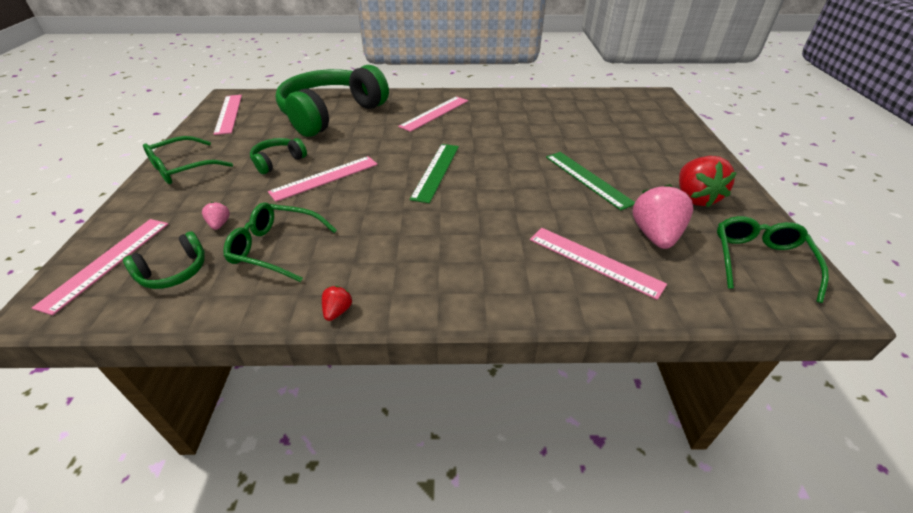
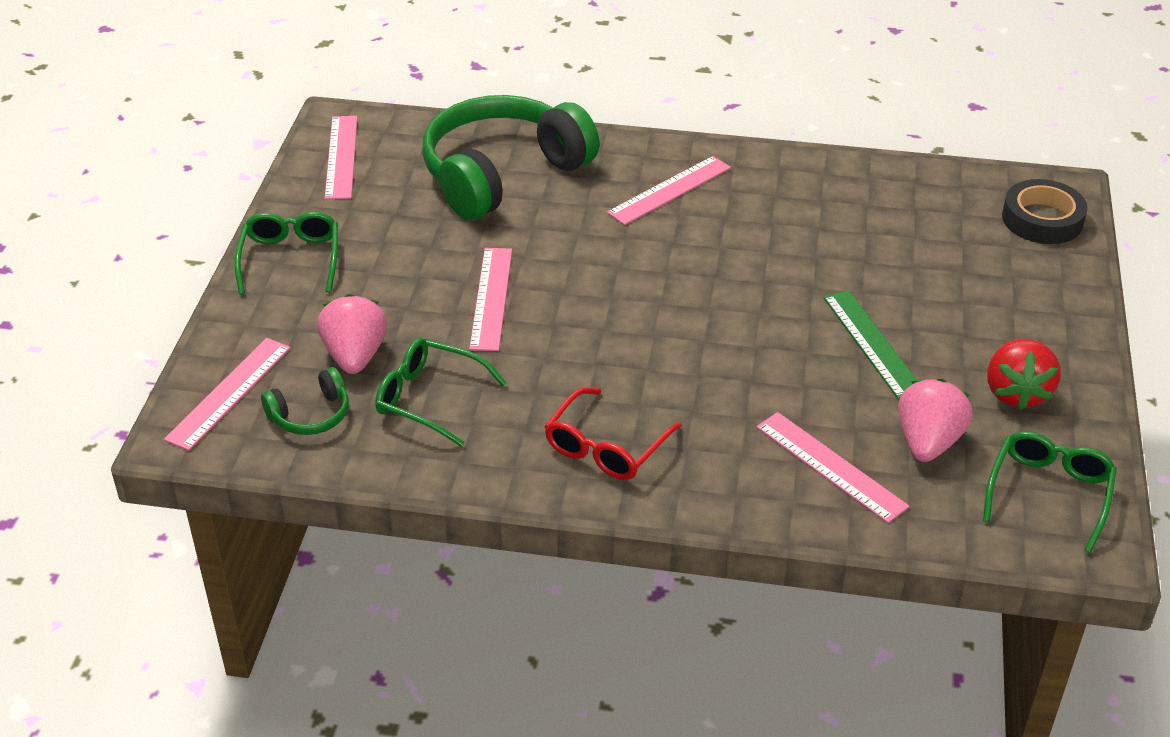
camera: 10 degrees right, 0 degrees up
(182, 168) = (290, 259): green glasses -> green glasses turned 120 degrees clockwise
(219, 224) = (355, 356): pink strawberry -> pink strawberry, size x2.14
(278, 161) = (424, 261): green headphones -> none
(325, 178) = (491, 298): pink ruler -> pink ruler turned 60 degrees counterclockwise
(337, 311) = (504, 487): red strawberry -> none
(419, 268) = (606, 447): none -> red glasses
(436, 171) = (652, 305): green ruler -> none
(653, 109) = (1042, 219): none -> black tape

